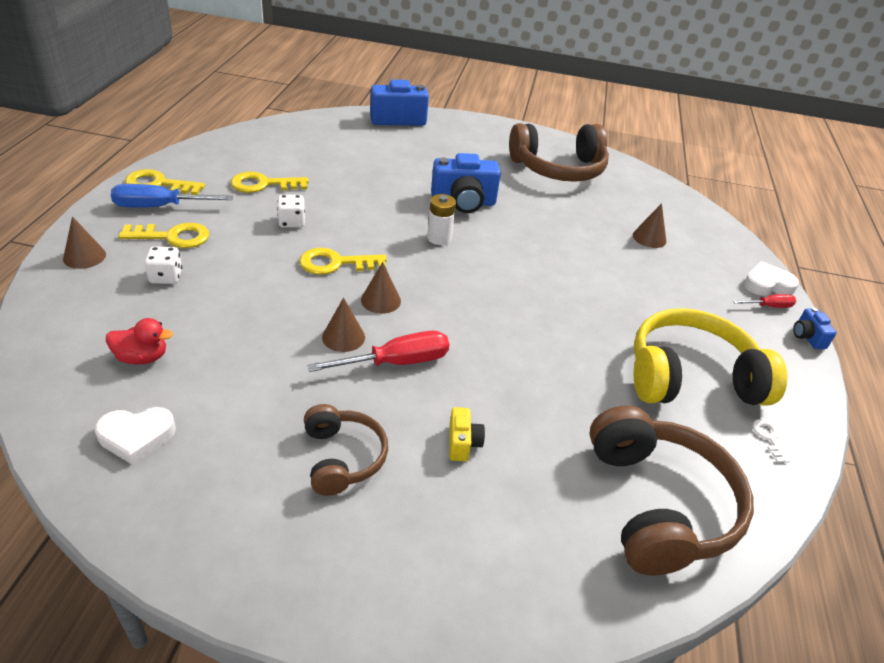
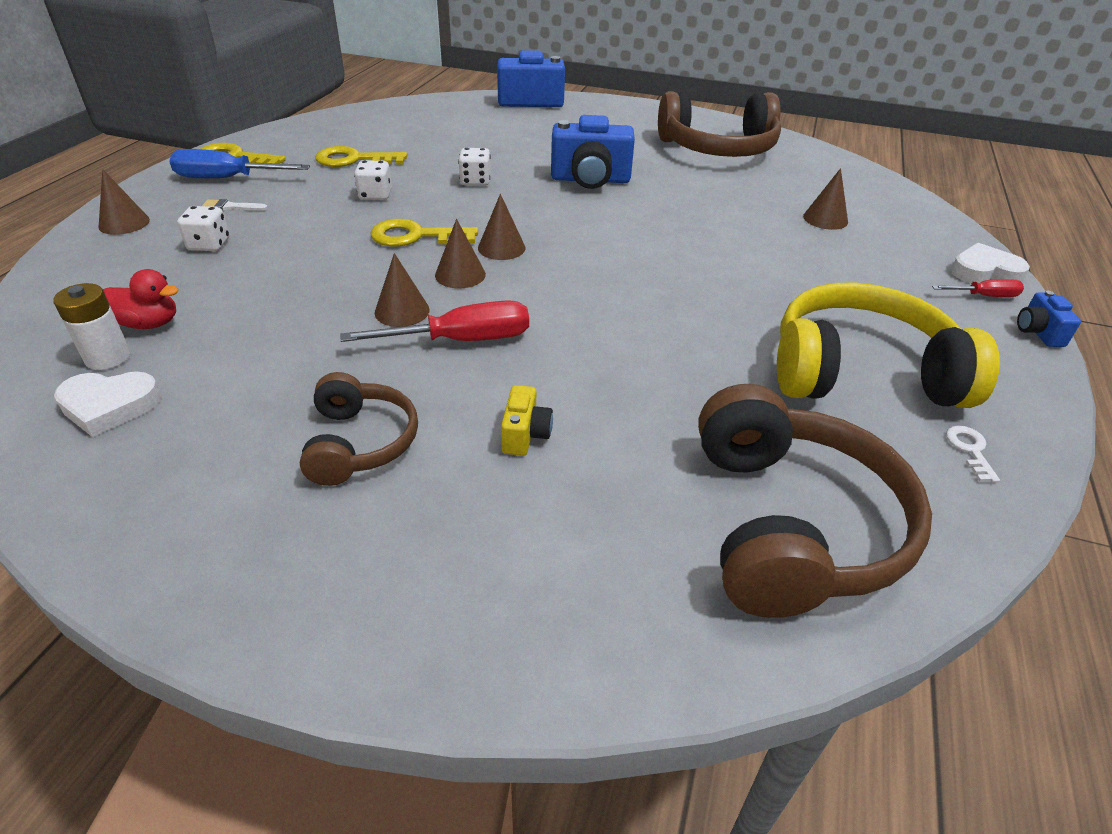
camera: 10 degrees right, 0 degrees up
(173, 237) = (231, 207): yellow key -> white brush
(371, 206) = (475, 181): none -> white dice
(407, 273) = (501, 248): none -> brown cone
(439, 238) = (551, 214): white battery -> white battery (108, 357)

